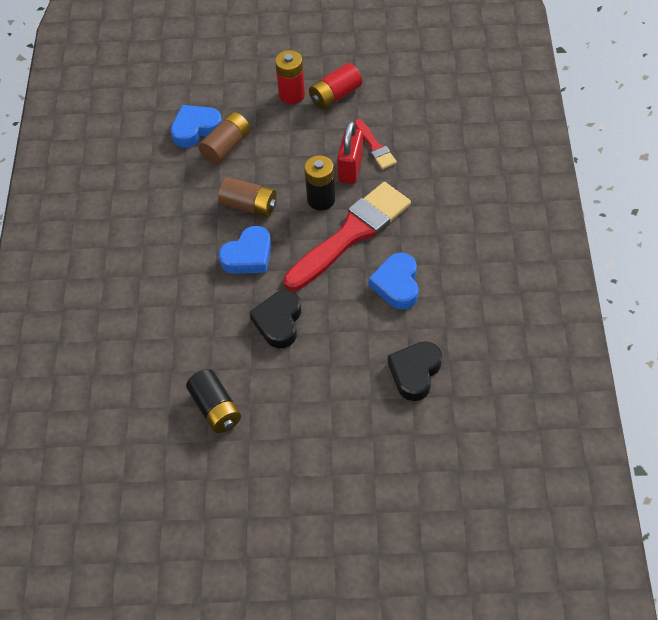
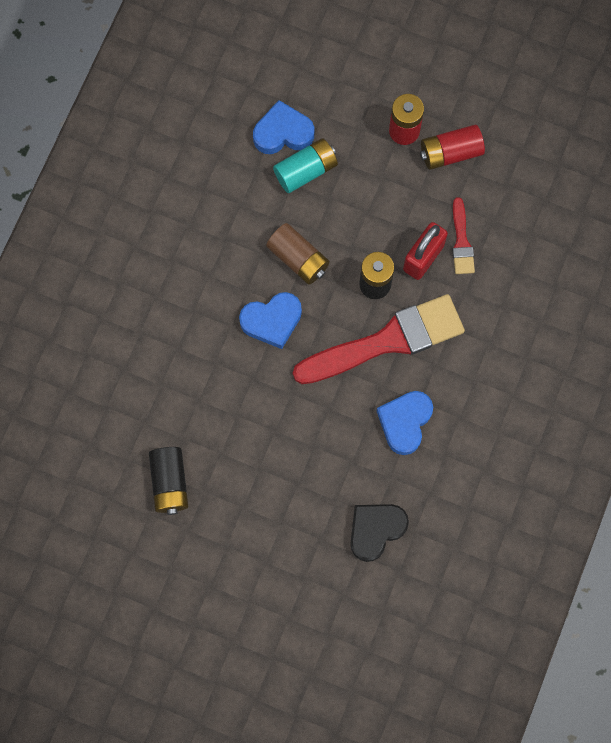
camera: 20 degrees right, 20 degrees up
(226, 146) = (306, 171): brown battery -> turquoise battery
(279, 322) = (269, 413): black heart -> none

